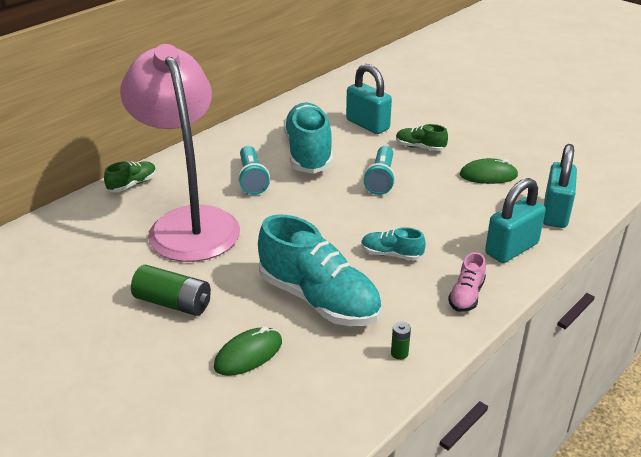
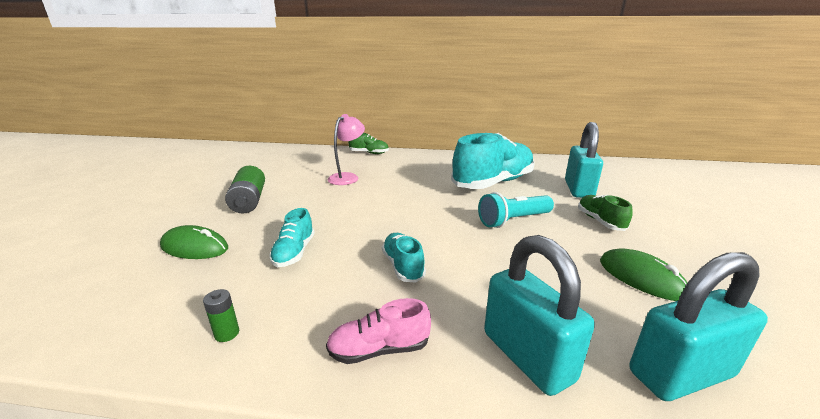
camera: 55 degrees right, 10 degrees down
(189, 223) = (347, 177): pink lamp -> pink lamp, size x0.42
(252, 179) = (427, 177): turquoise flashlight -> none
(319, 299) = (294, 252): turquoise shoe -> turquoise shoe, size x0.47
(511, 248) = (527, 356): turquoise padlock -> turquoise padlock turned 45 degrees clockwise

